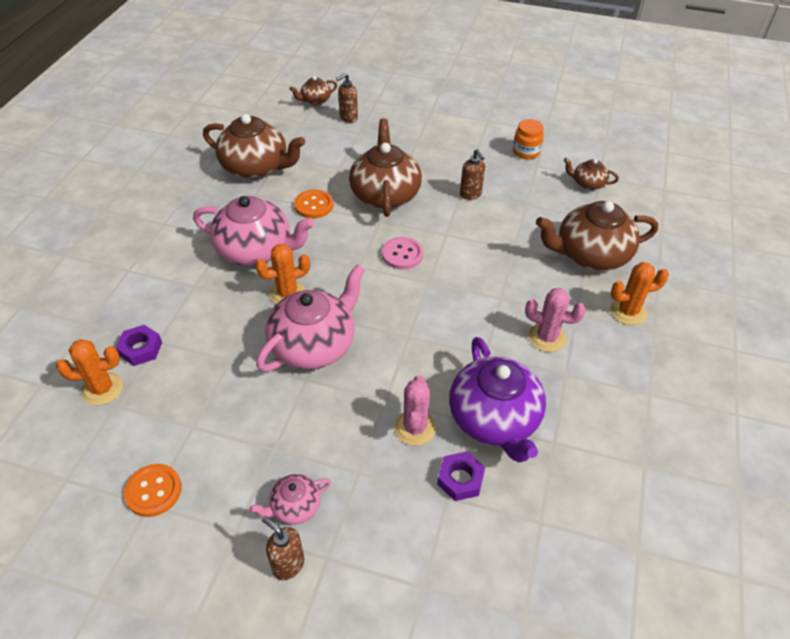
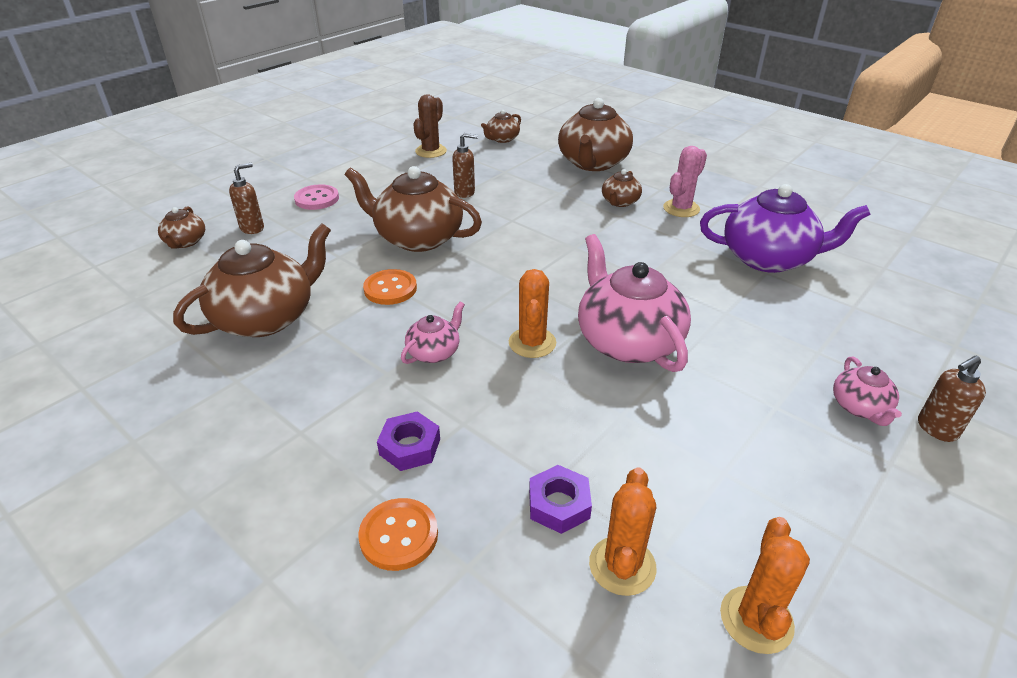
camera: 65 degrees left, 10 degrees down
(153, 491) = (826, 532): orange button -> orange button (399, 535)
(255, 250) = (434, 352): pink teapot -> pink teapot, size x0.49
(348, 118) = (252, 228): brown soap dispenser -> brown soap dispenser turned 120 degrees counterclockwise
(402, 254) = (523, 251): pink button -> pink button (317, 199)
(415, 428) = (768, 303): pink cactus -> none
(460, 479) = (835, 294): purple nut -> purple nut (410, 447)
(526, 152) = (431, 151): orange jar -> brown cactus
(526, 291) = (620, 202): none -> brown teapot
(628, 311) = (668, 168): orange cactus -> orange cactus (756, 619)

